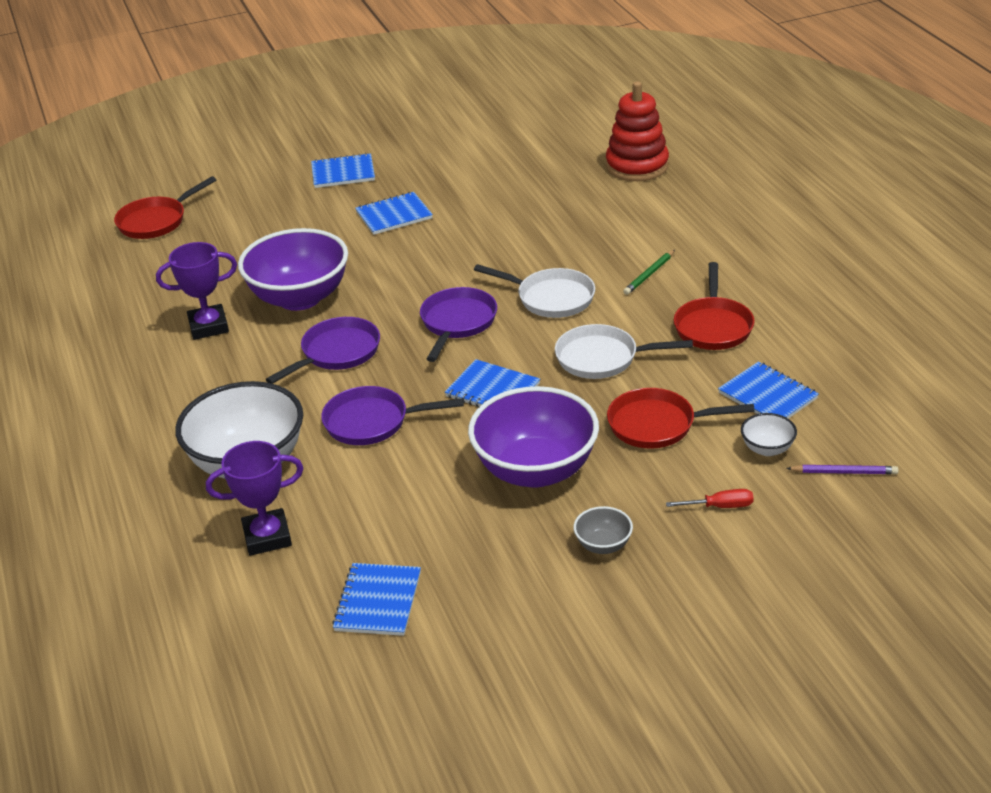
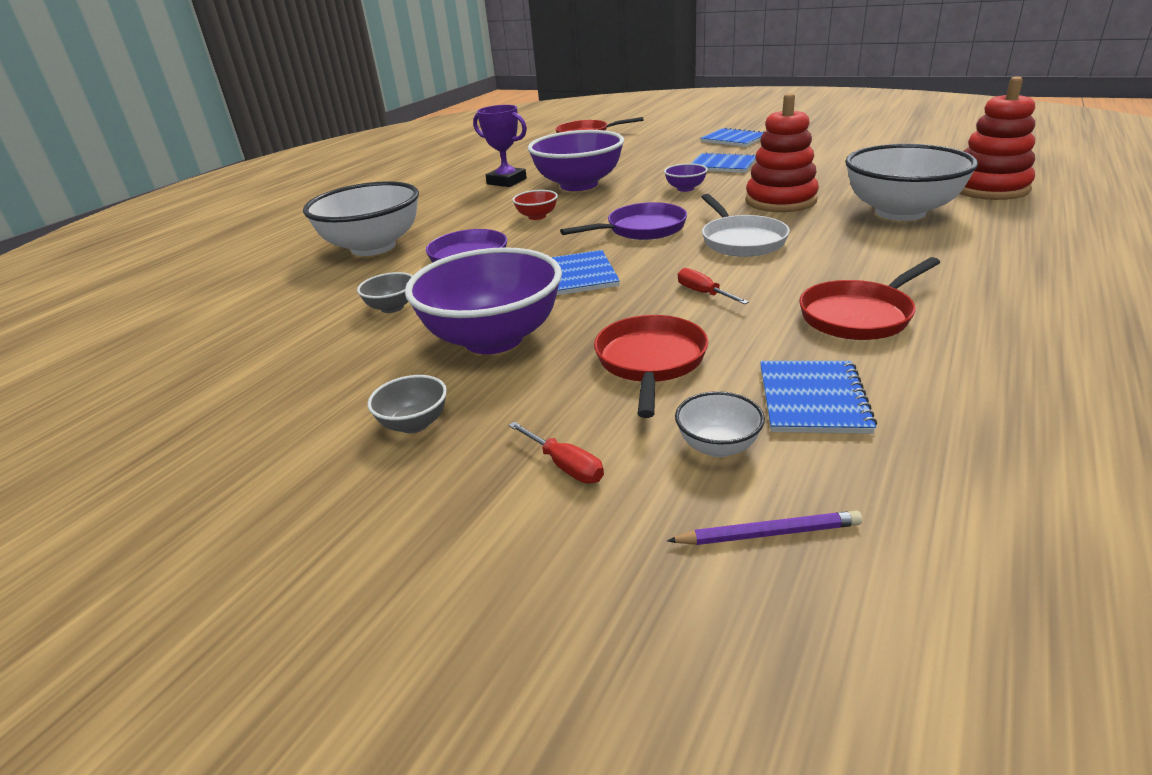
camera: 50 degrees right, 5 degrees down
(267, 537) = (291, 286): purple trophy -> none
(337, 353) = (537, 216): purple pan -> red bowl
(378, 601) = (237, 357): blue notebook -> none
(407, 496) = (392, 307): none -> grey bowl
(412, 260) = (685, 189): none -> purple bowl
(513, 241) = (780, 201): none -> red stacking toy
(602, 358) = (703, 293): white pan -> red screwdriver
(614, 218) = (900, 212): none -> white bowl
(649, 274) = (863, 256): green pencil -> none
(657, 425) = (650, 362): red pan -> red pan turned 45 degrees clockwise
(844, 472) = (768, 533): purple pencil -> purple pencil turned 60 degrees counterclockwise

